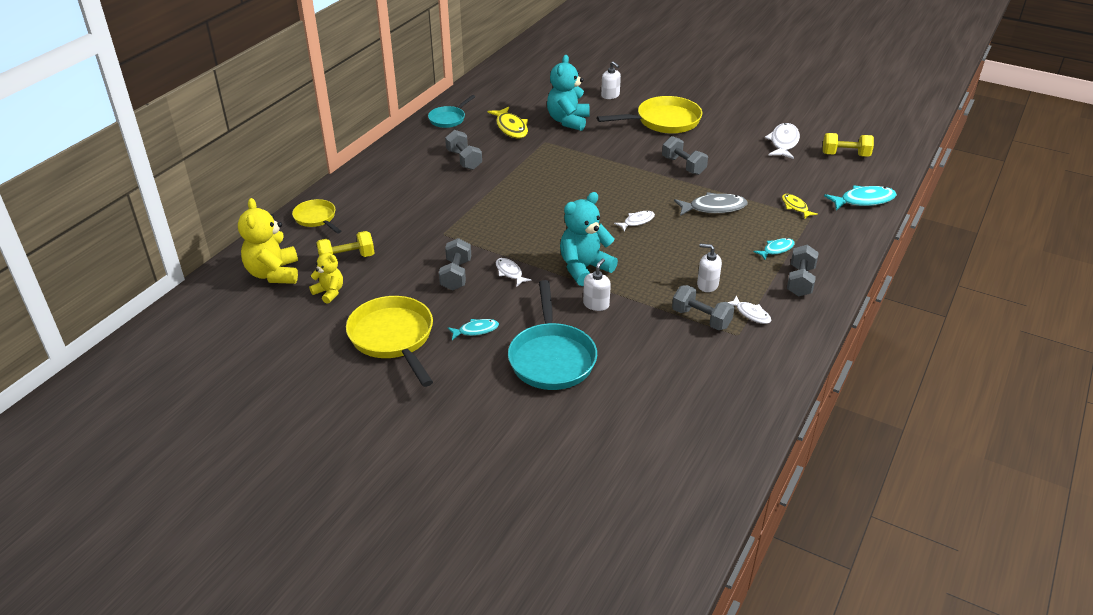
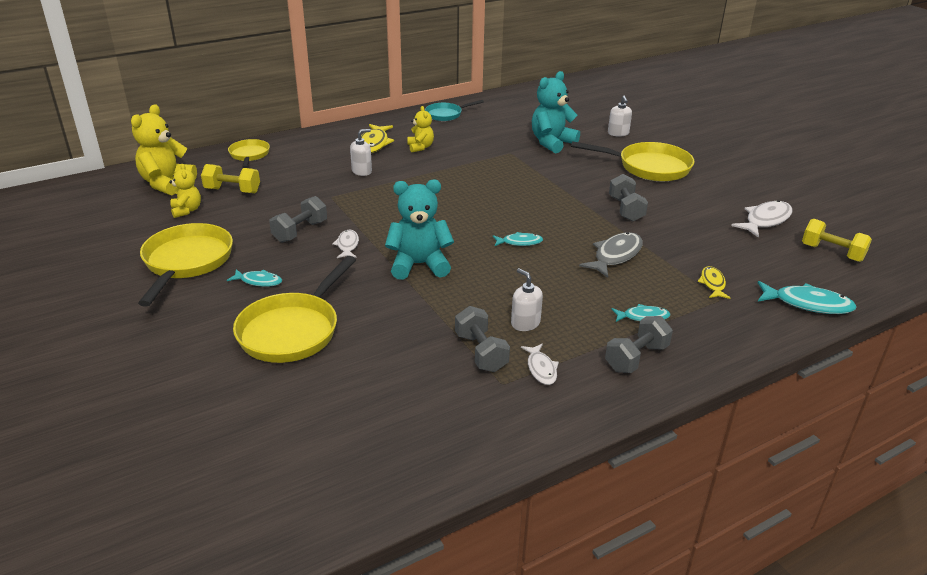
camera: 30 degrees right, 5 degrees down
(464, 160) = (420, 147): grey dumbbell -> yellow teddy bear
(511, 128) = (492, 134): yellow fish -> yellow fish (374, 144)
(551, 358) = (293, 330): turquoise pan -> yellow pan
(596, 304) = (392, 299): white soap dispenser -> white soap dispenser (362, 171)
(637, 221) = (519, 242): white fish -> turquoise fish
(714, 208) = (615, 256): grey fish -> grey fish turned 75 degrees counterclockwise

